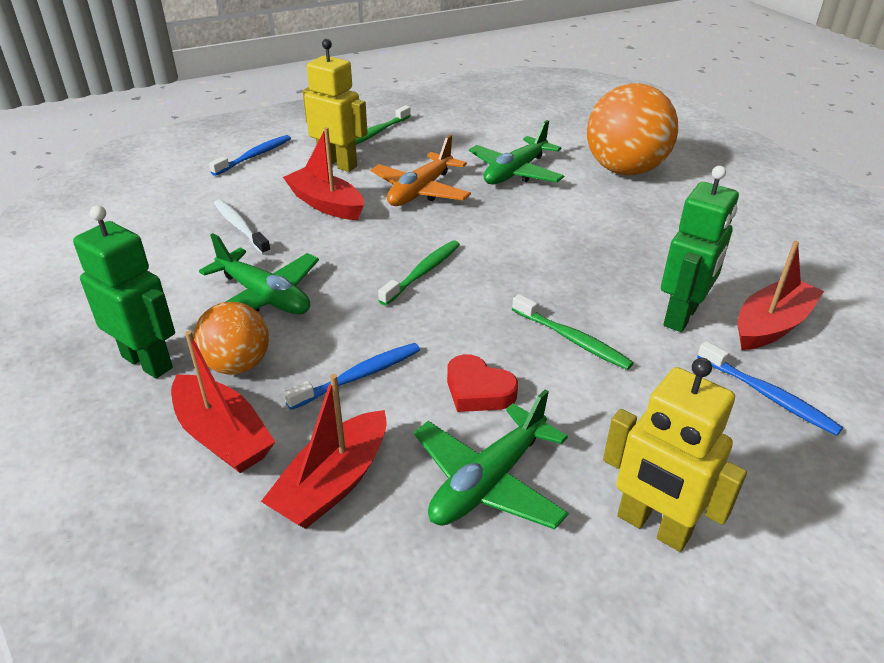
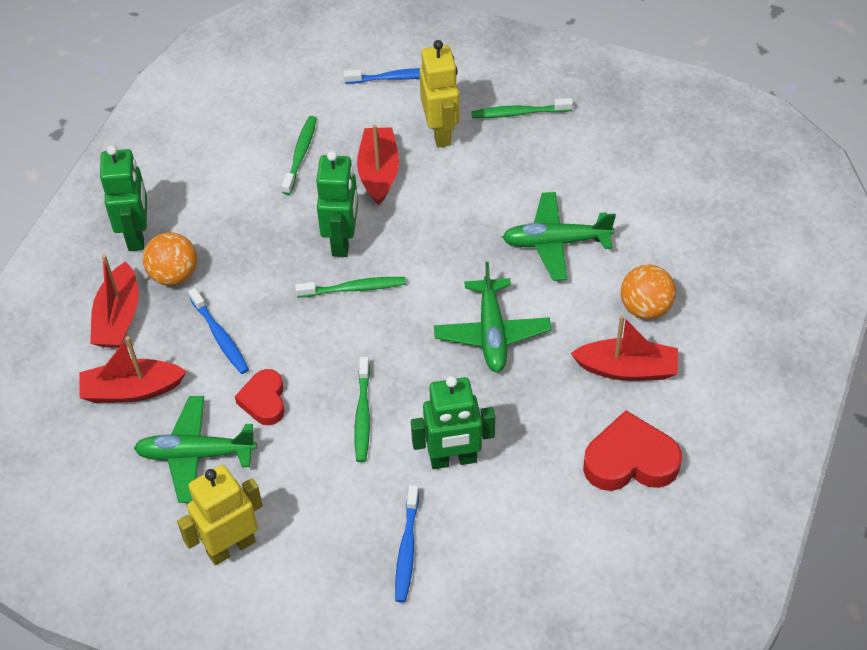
camera: 50 degrees right, 15 degrees up
(240, 227) = (300, 154): white toothbrush -> green toothbrush
(264, 296) = (244, 232): green plane -> green plane (492, 333)
(359, 376) = (220, 336): blue toothbrush -> blue toothbrush turned 45 degrees clockwise
(363, 253) = (342, 241): none -> green robot
(420, 191) = (458, 209): orange plane -> none
(624, 170) = (645, 308): orange ball -> orange ball, size x0.58
(653, 526) = (231, 547): yellow robot -> yellow robot turned 60 degrees clockwise
(768, 239) = (630, 460): none -> red heart
(771, 325) = (496, 516): red boat -> red boat (627, 369)

